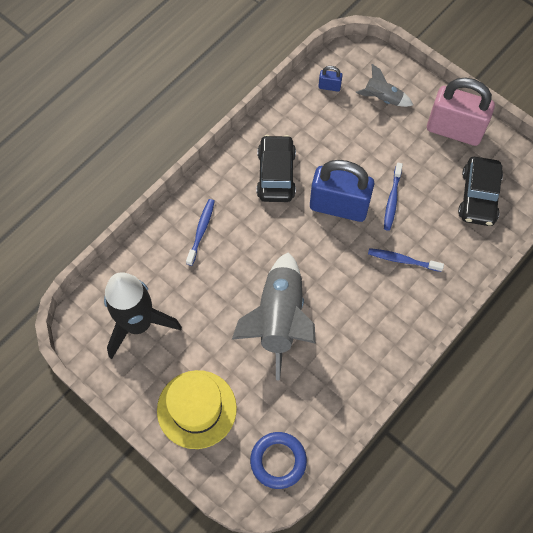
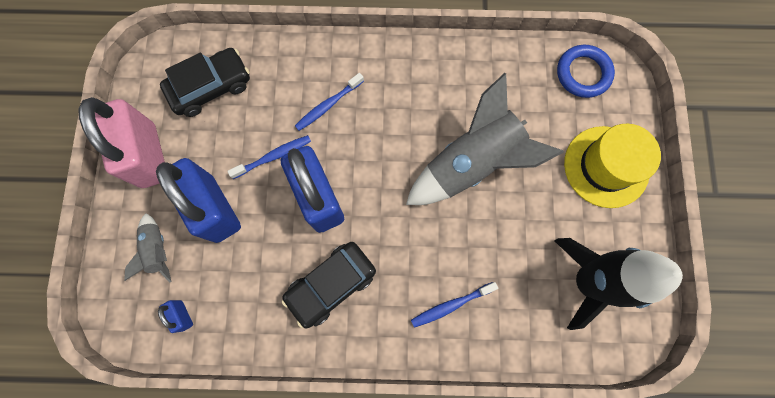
camera: 130 degrees left, 10 degrees up
(384, 143) = (214, 209): none -> blue padlock
(403, 260) = (328, 105): blue toothbrush -> blue toothbrush turned 75 degrees clockwise

